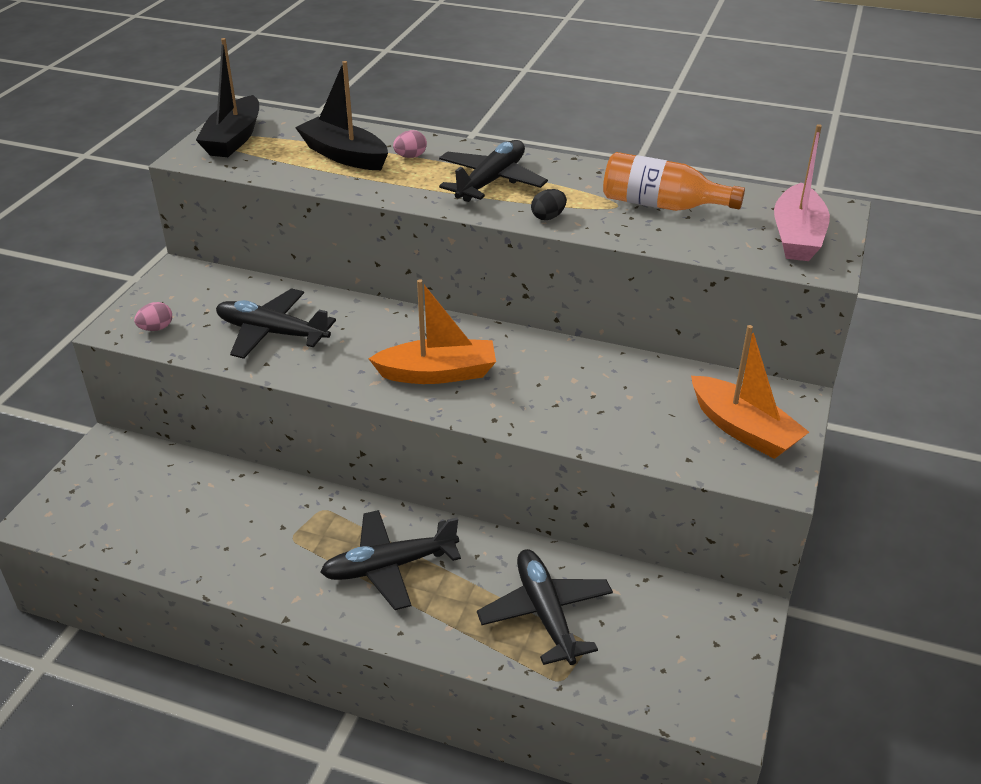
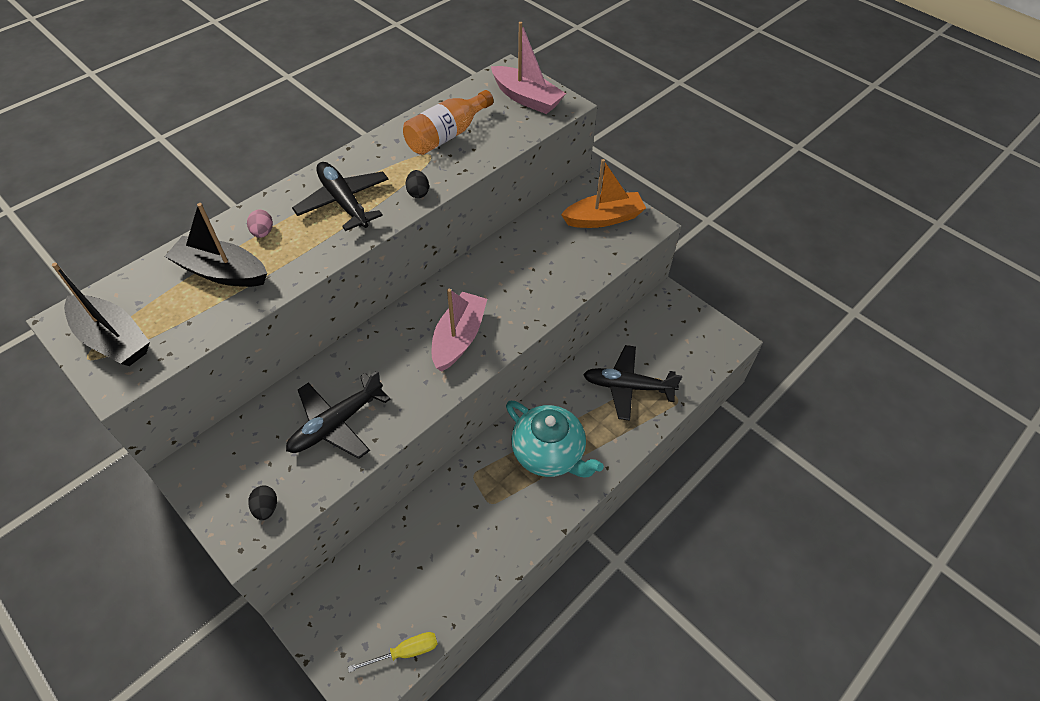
camera: 65 degrees left, 15 degrees up
(86, 535) = (405, 652): none -> yellow screwdriver
(156, 328) = (266, 508): pink egg -> black egg
(344, 155) = (222, 272): black boat -> black boat turned 45 degrees clockwise
(389, 566) = (549, 453): black plane -> turquoise teapot
(438, 373) = (459, 338): orange boat -> pink boat

